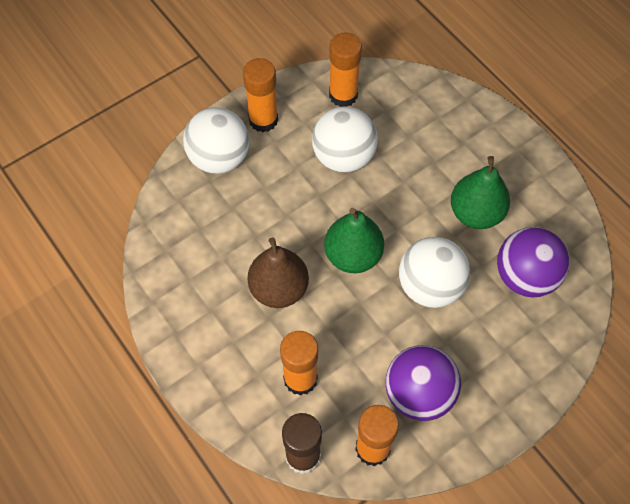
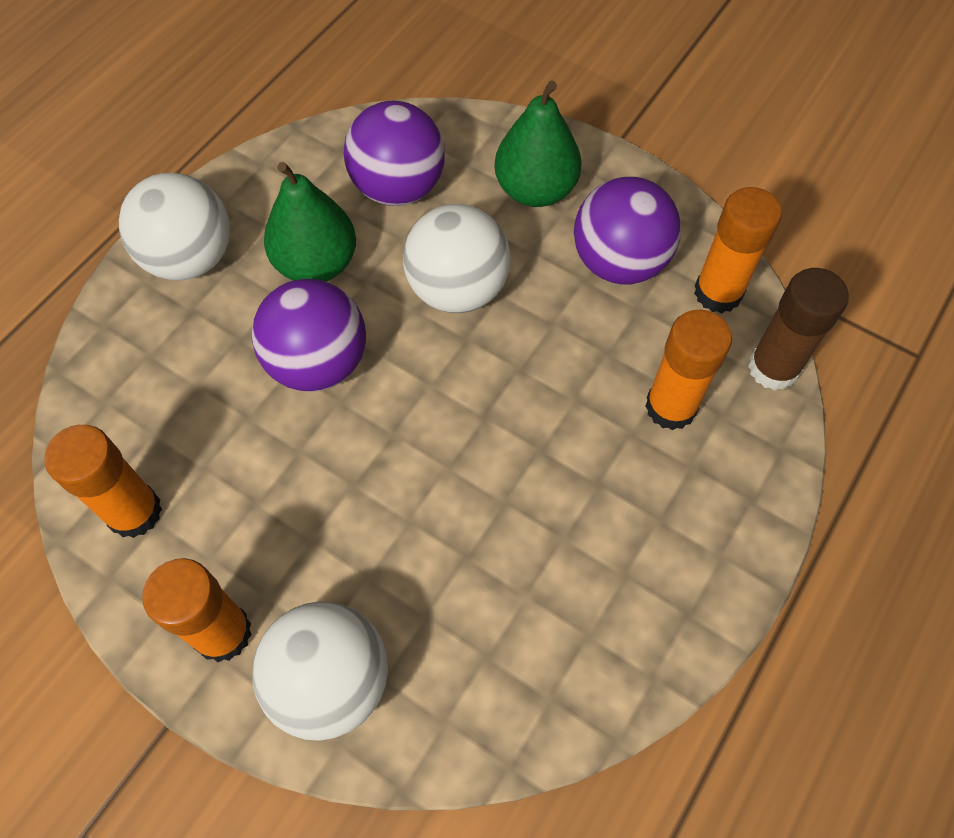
camera: 110 degrees left, 0 degrees up
(279, 289) = (545, 485): brown pear -> none
(343, 157) = (267, 470): white ball -> white ball (190, 258)
(353, 255) = (446, 400): green pear -> green pear (535, 190)
(403, 196) = (318, 363): none -> purple ball

